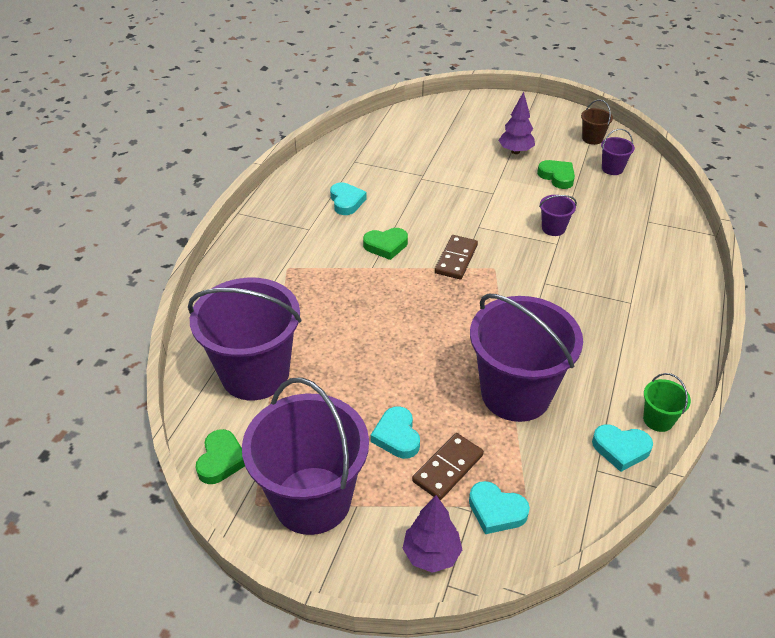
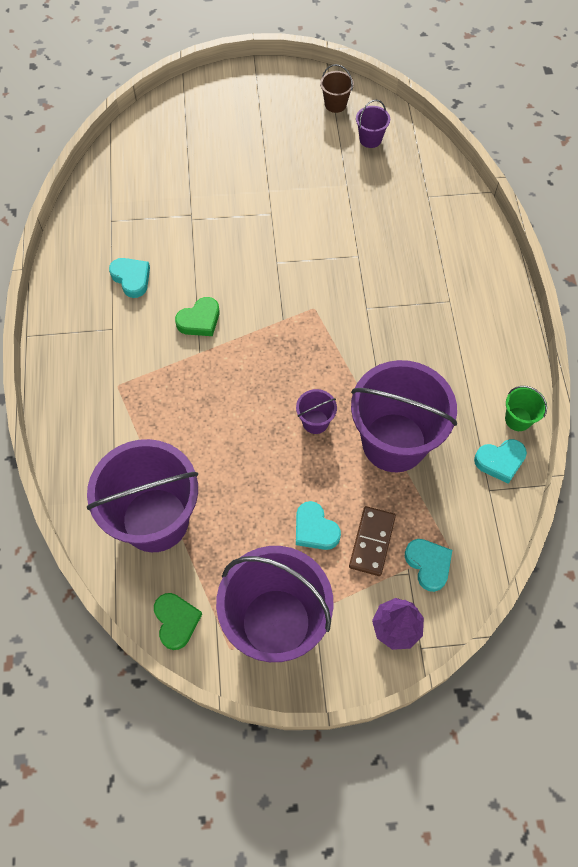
camera: 25 degrees left, 20 degrees up
(456, 259) = (274, 311): brown domino -> none
(496, 511) = (428, 564): turquoise heart -> turquoise heart turned 120 degrees counterclockwise
(515, 151) = (268, 148): purple tree -> none
(553, 228) = (347, 238): purple bucket -> purple bucket (315, 422)
(557, 177) = (323, 169): green heart -> none

